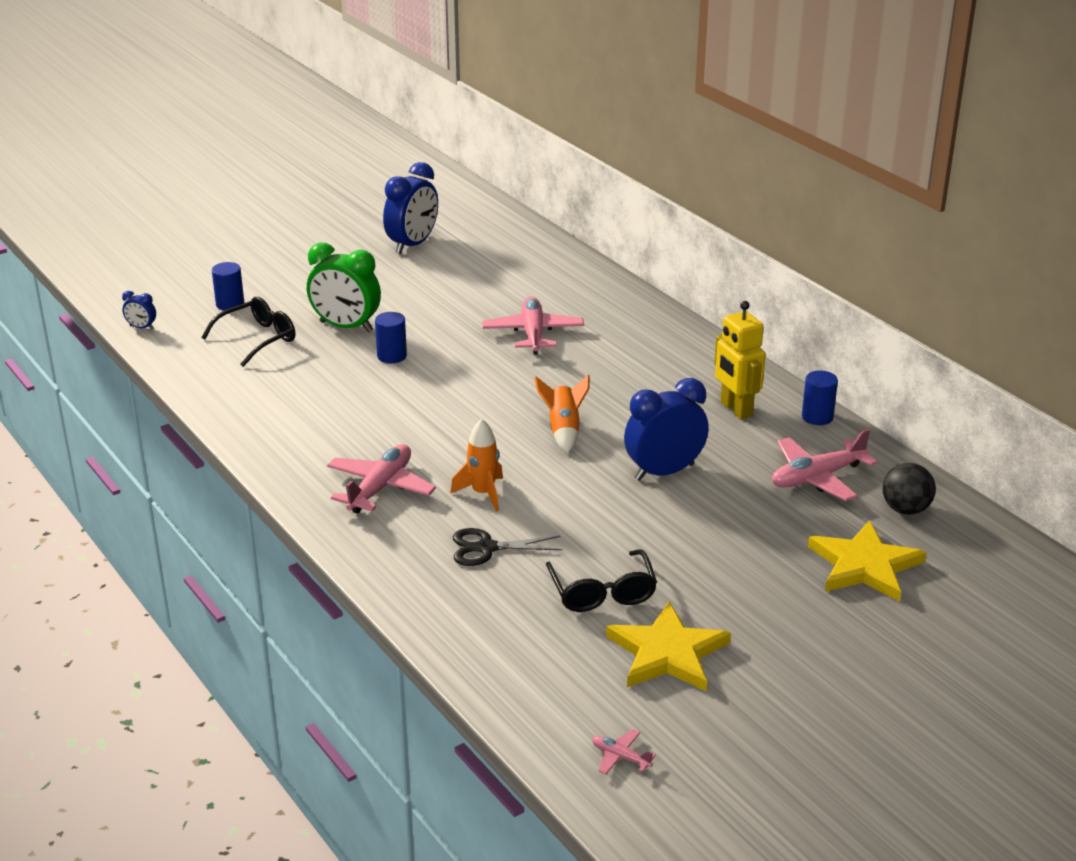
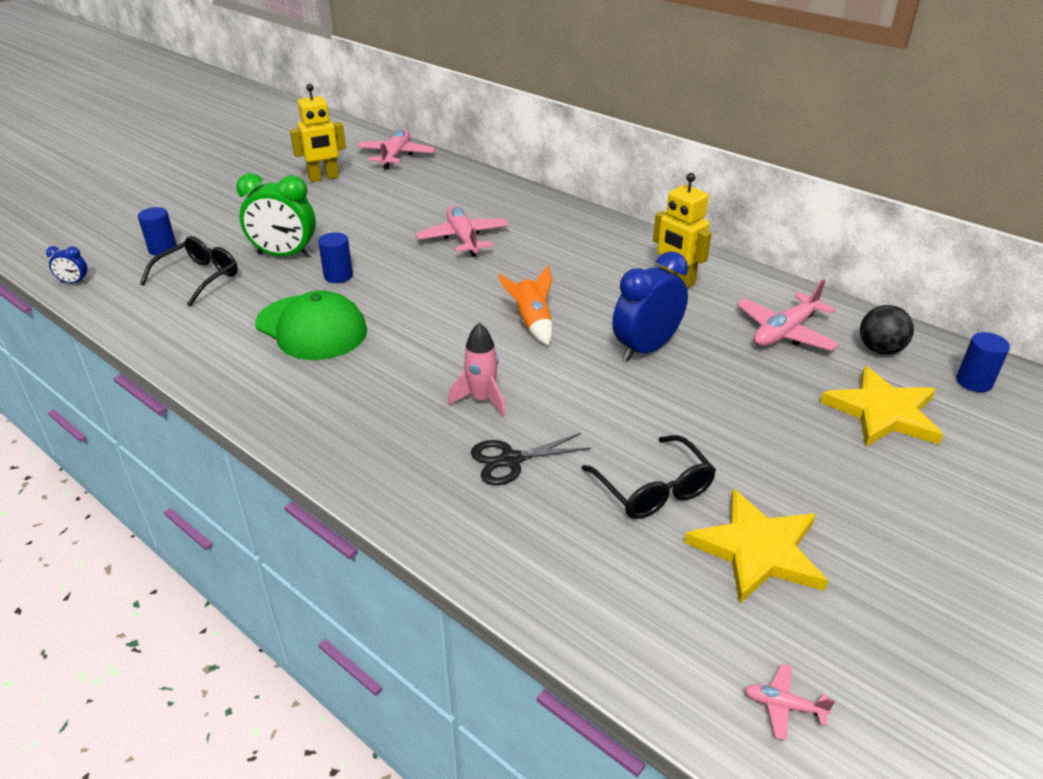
camera: 15 degrees left, 5 degrees up
(349, 404) = (311, 328): none -> green cap
(380, 488) = (373, 411): pink plane -> pink plane (396, 156)
(412, 245) = (324, 178): blue clock -> yellow robot
(483, 493) = (482, 400): orange rocket -> pink rocket
(817, 417) = (750, 277): blue cylinder -> blue cylinder (974, 382)

